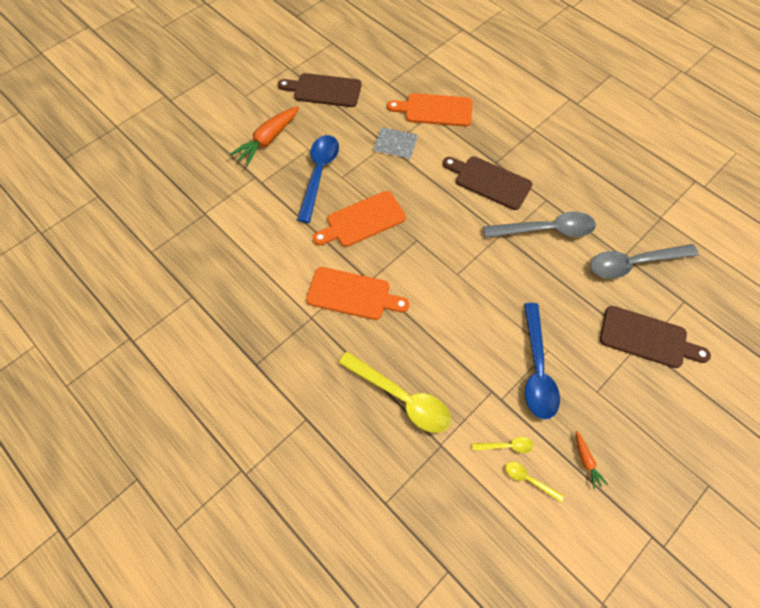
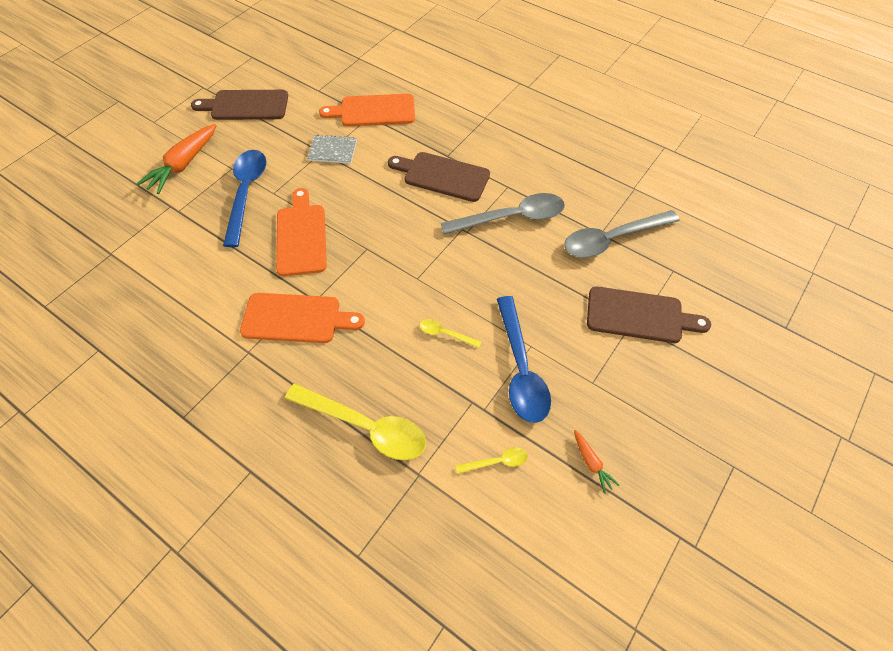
camera: 10 degrees left, 5 degrees down
(362, 220) = (301, 236): orange cutting board -> orange cutting board turned 120 degrees clockwise
(529, 480) = (528, 496): yellow spoon -> yellow spoon (445, 334)

